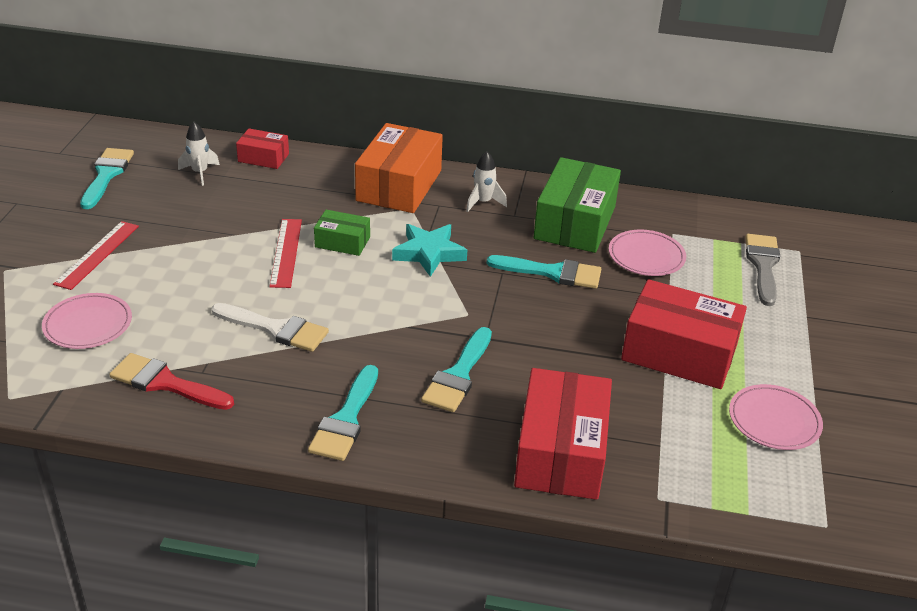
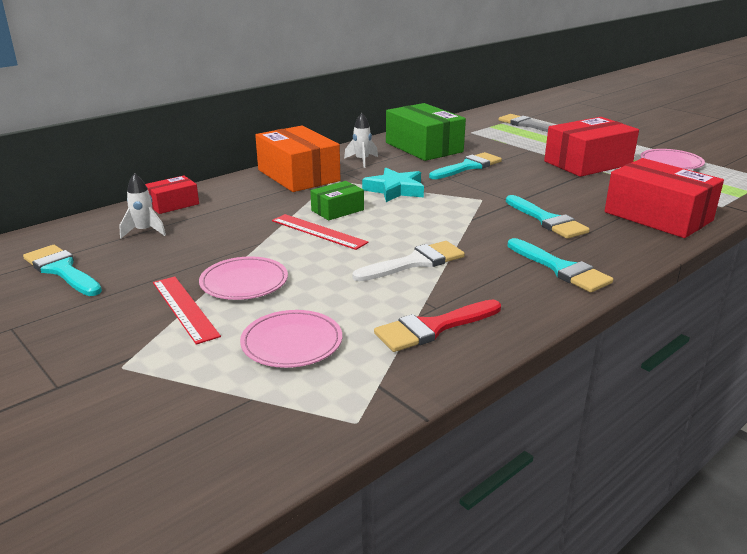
camera: 50 degrees left, 10 degrees down
(646, 256) = (484, 143): pink plate -> pink plate (244, 282)

